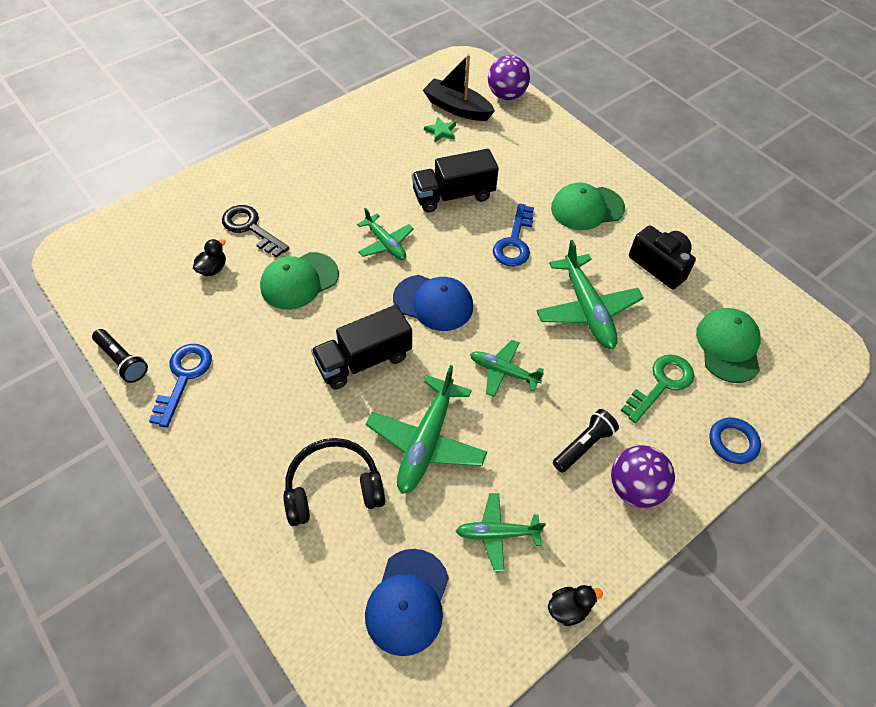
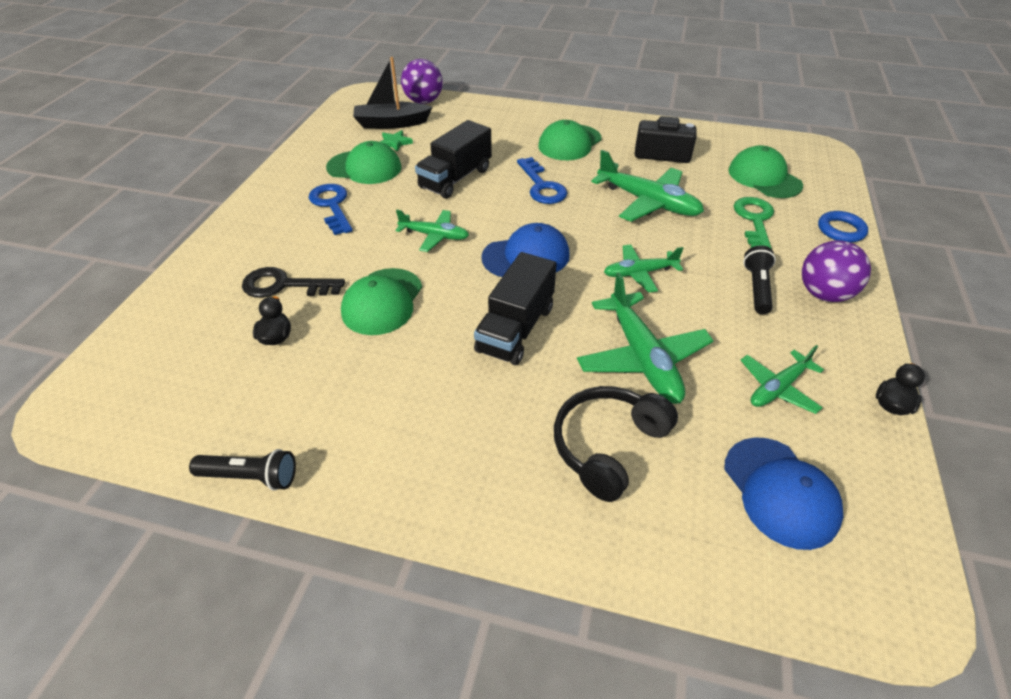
camera: 35 degrees left, 10 degrees down
(184, 377) = (344, 448): blue key -> blue key (332, 206)
(395, 146) = (364, 167): none -> green cap

